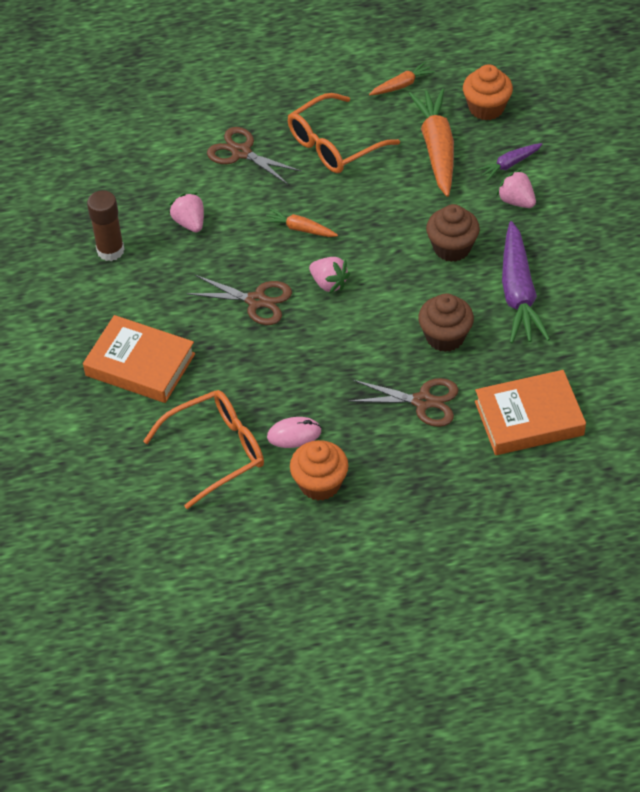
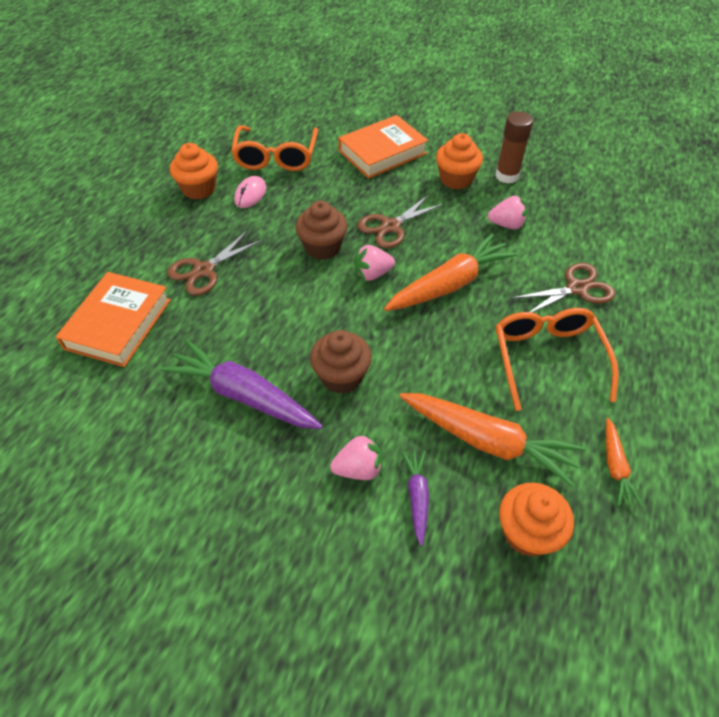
camera: 120 degrees right, 0 degrees up
(145, 286) = (456, 179): none -> orange cupcake
(300, 229) = (450, 284): orange carrot -> orange carrot, size x1.96
(445, 337) = (249, 316): brown cupcake -> brown cupcake (322, 247)

